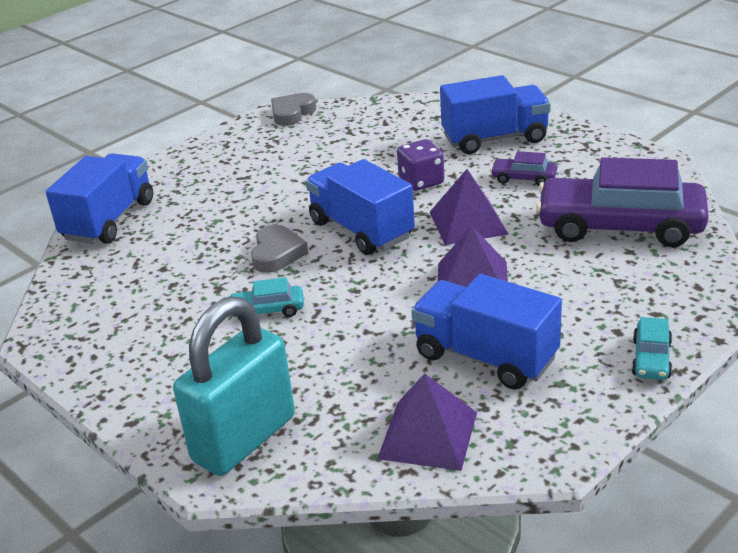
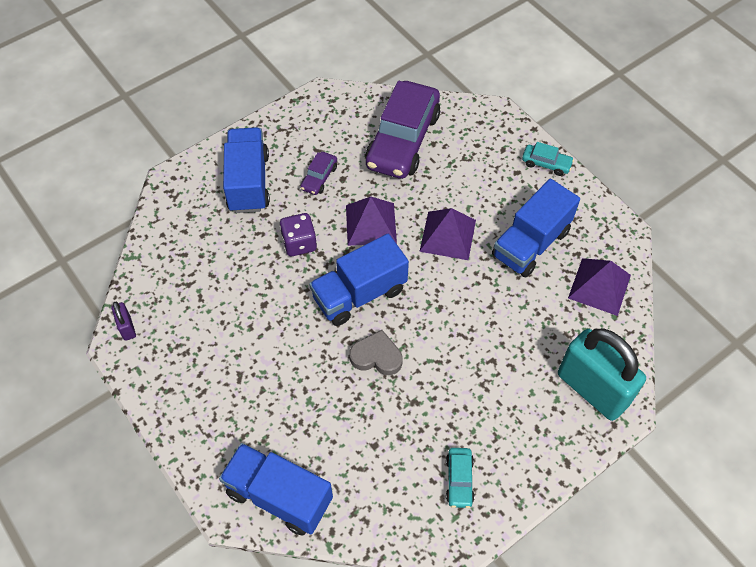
camera: 85 degrees left, 25 degrees up
(267, 310) = (453, 367): turquoise car -> turquoise car (459, 480)
(292, 113) = (127, 327): grey heart -> purple padlock

